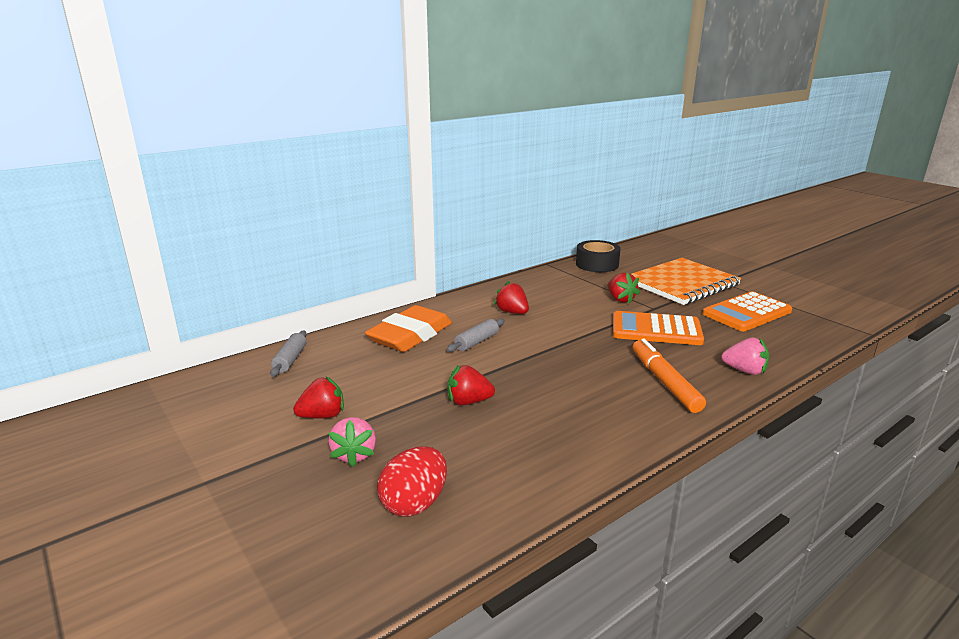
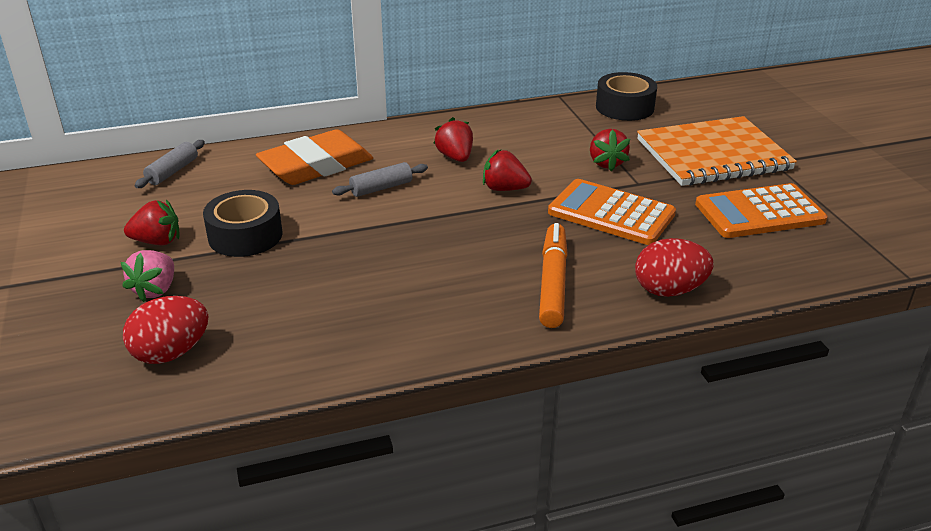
camera: 20 degrees right, 10 degrees up
(397, 396) = (245, 235): none -> black tape
(468, 402) = (311, 258): red strawberry -> red strawberry (504, 189)
(744, 371) = (669, 290): pink strawberry -> red egg

